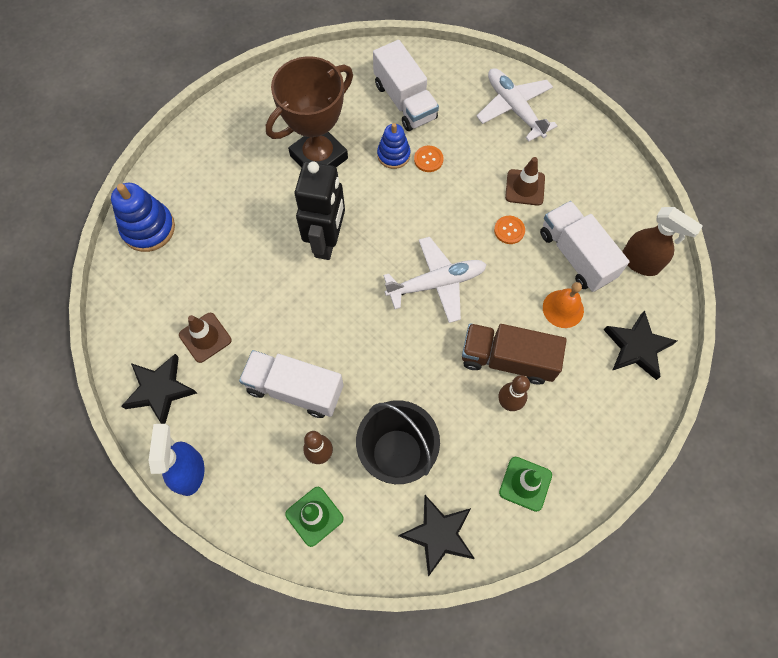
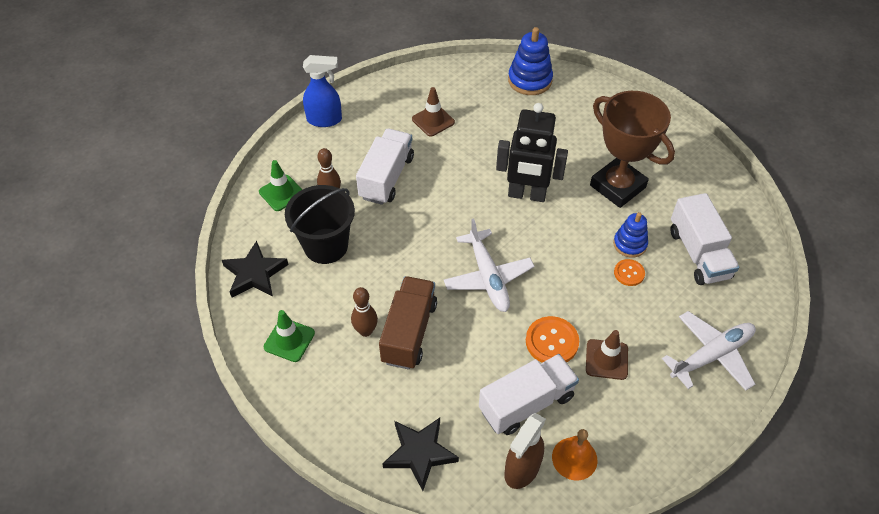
camera: 90 degrees right, 15 degrees down
(160, 390) = (390, 98): black star -> none
(404, 101) = (698, 254): white truck -> white truck turned 75 degrees counterclockwise
(509, 230) = (552, 341): orange button -> orange button, size x1.65
(563, 308) = (463, 385): orange bell -> orange bell (574, 458)

